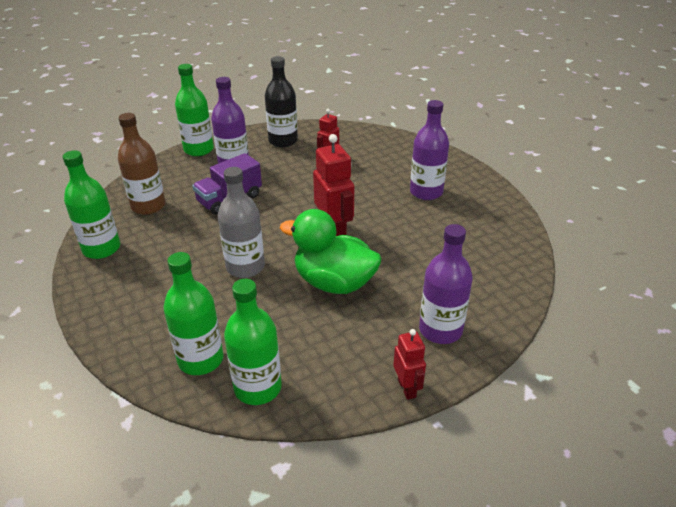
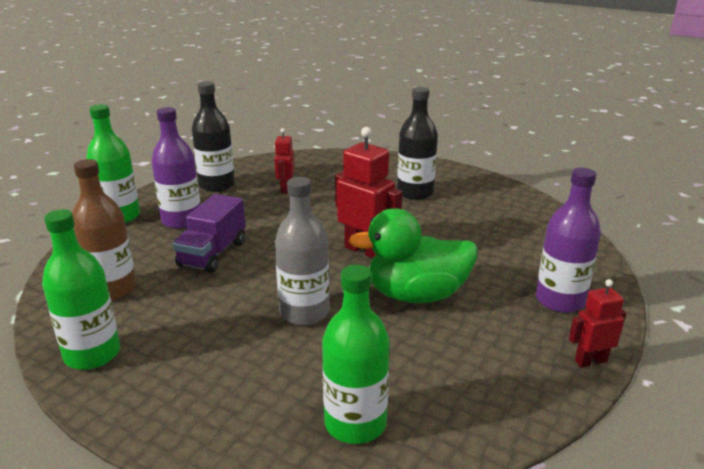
camera: 30 degrees left, 10 degrees down
(258, 387) = (451, 424): green bottle -> none
(407, 388) = (590, 361): red robot -> red robot turned 60 degrees counterclockwise
(426, 192) = (415, 193): purple bottle -> black bottle

